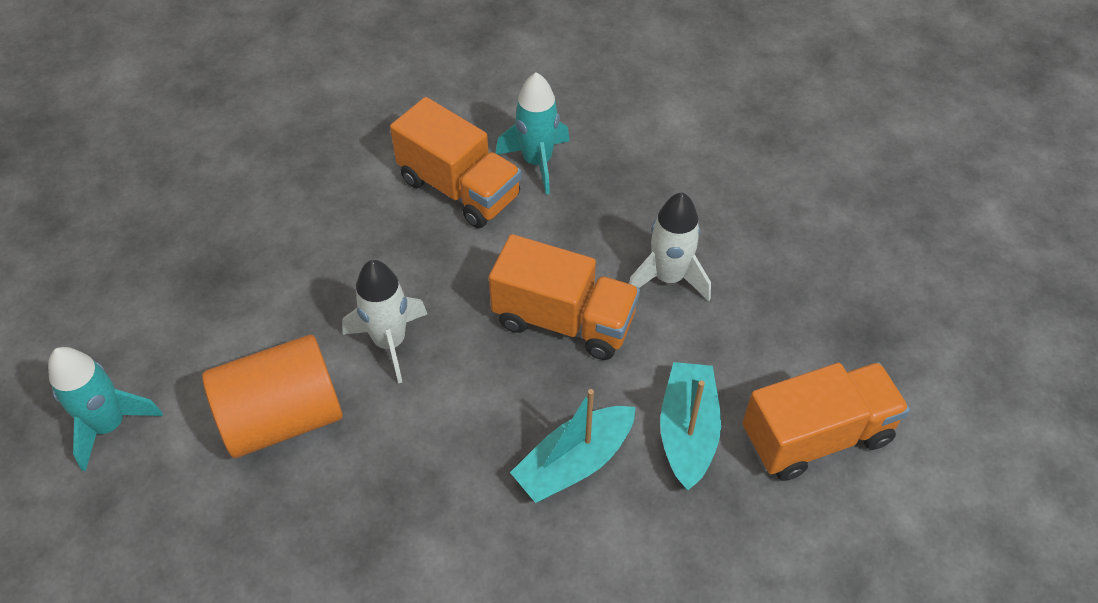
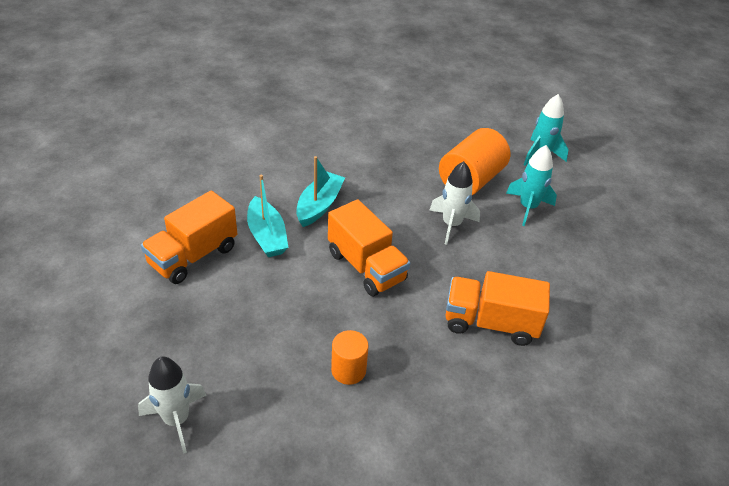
camera: 150 degrees right, 10 degrees down
(537, 162) = (455, 364): turquoise rocket -> turquoise rocket (528, 207)
(564, 320) = (366, 266): orange truck -> orange truck turned 120 degrees counterclockwise
(664, 198) = (348, 370): none -> orange cylinder
(668, 278) = (317, 313): white rocket -> white rocket (176, 420)

